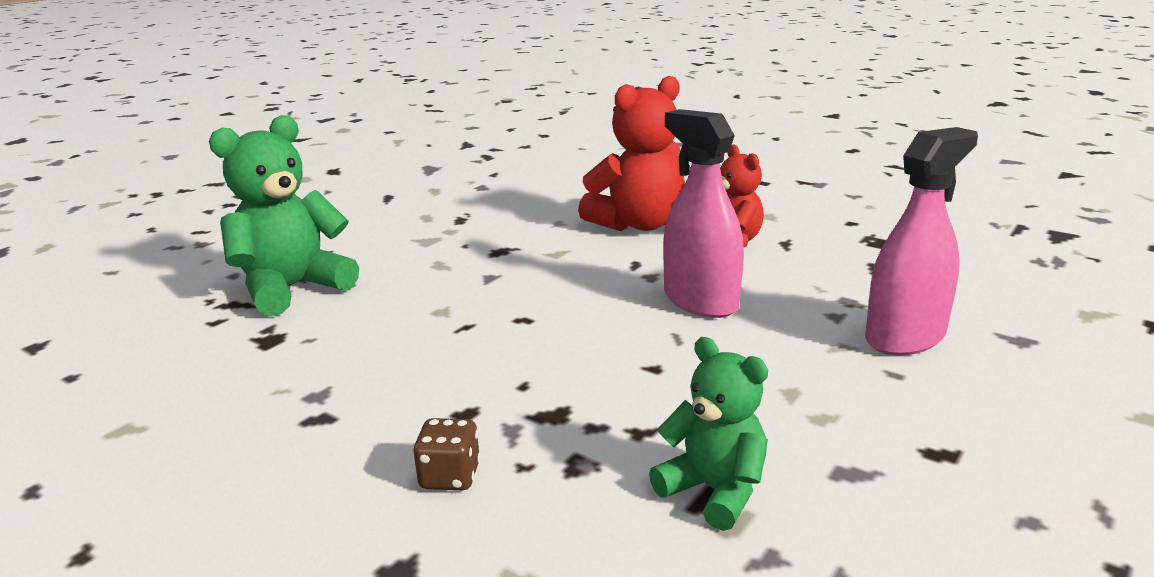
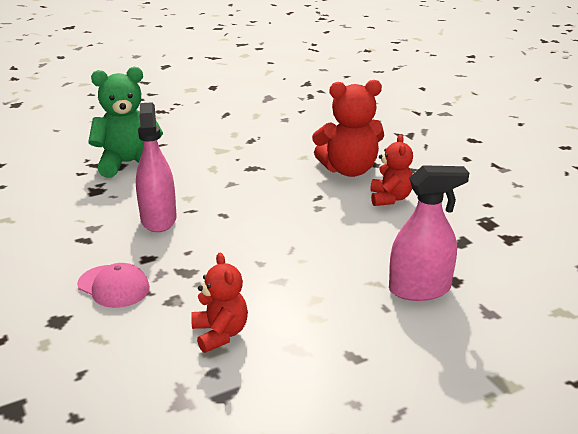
camera: 25 degrees right, 5 degrees up
(450, 476) = (113, 286): brown dice -> pink cap
(700, 301) = (328, 232): pink spray bottle -> pink spray bottle (158, 219)
(714, 491) = (220, 334): green teddy bear -> red teddy bear

